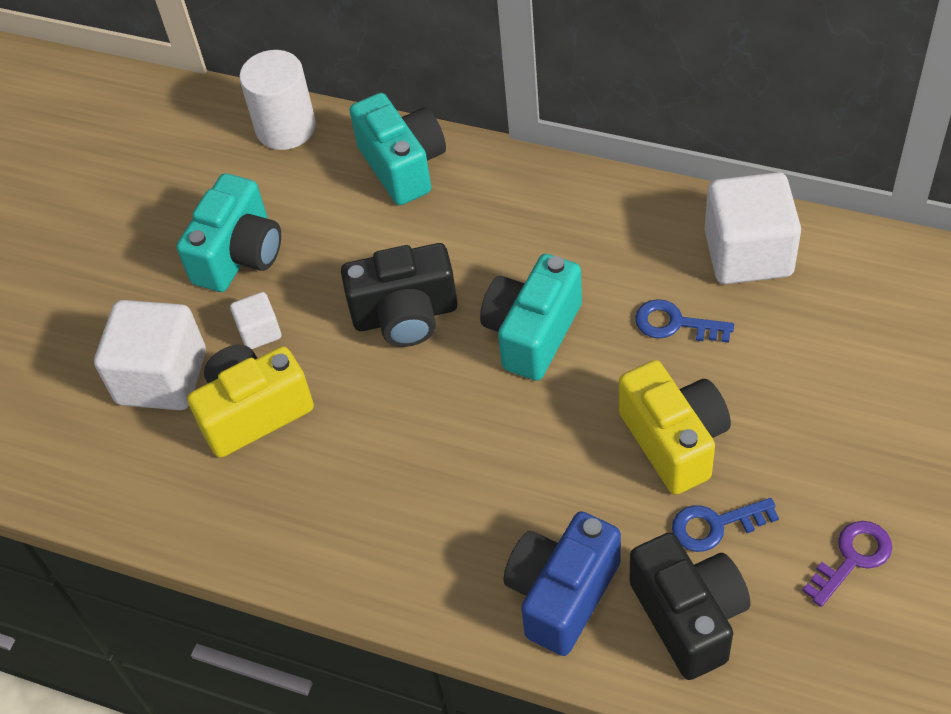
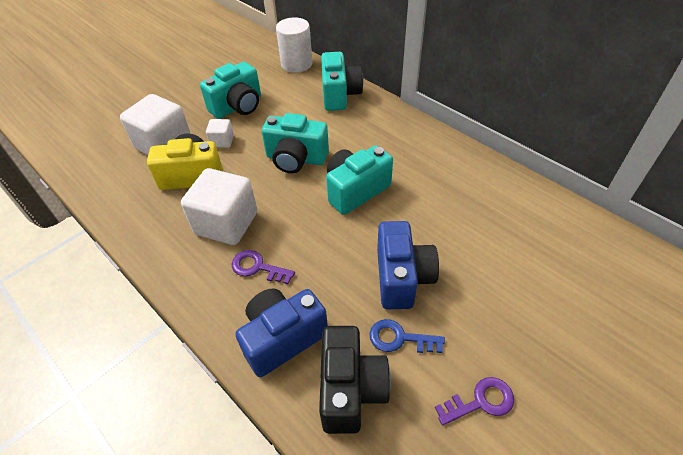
camera: 20 degrees right, 5 degrees down
(405, 315) = (296, 159): black camera -> turquoise camera
(461, 514) = (257, 267): none -> purple key
(674, 441) = (402, 277): yellow camera -> blue camera
(675, 324) = (438, 215): blue key -> none
(748, 253) = (501, 194): white cube -> white cube (226, 223)

